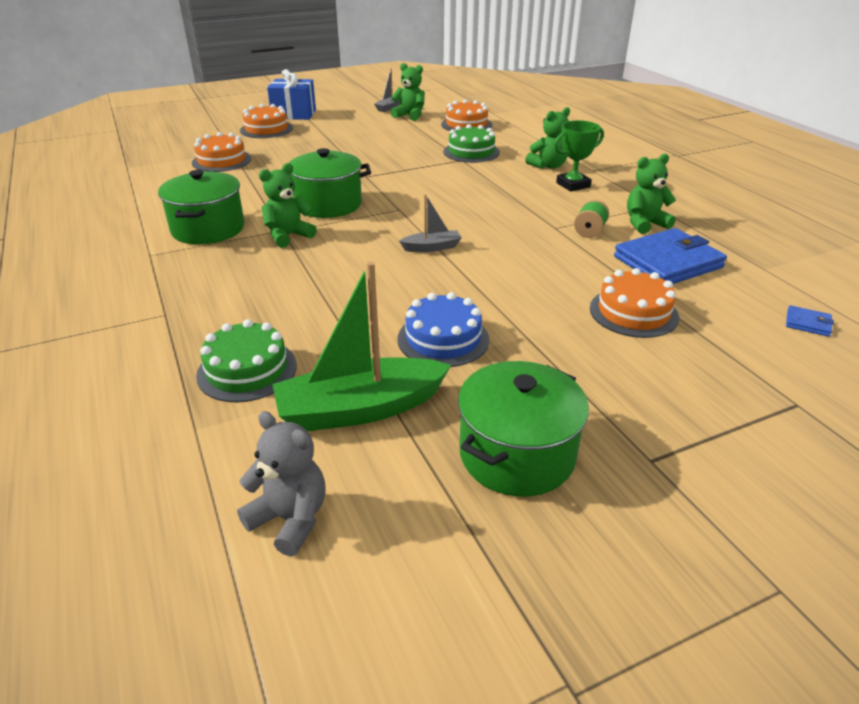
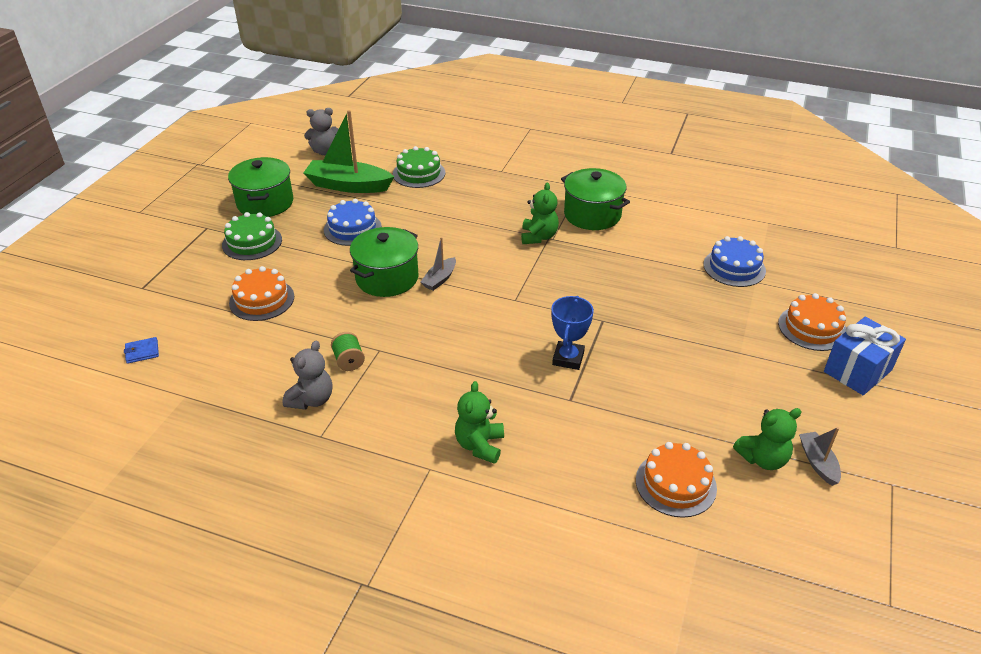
camera: 135 degrees right, 5 degrees up
(221, 161) = (734, 267): orange cake -> blue cake
(328, 204) = (568, 274): green pot -> green pot (387, 278)
(360, 409) = (348, 185): green boat -> green boat turned 105 degrees counterclockwise
(427, 172) = (568, 358): none -> blue trophy
(471, 152) = (582, 421): green cake -> green cake (252, 242)
(573, 185) = (422, 423): green trophy -> none
(644, 224) = (311, 399): green teddy bear -> grey teddy bear
(668, 262) = (265, 360): blue wallet -> none

